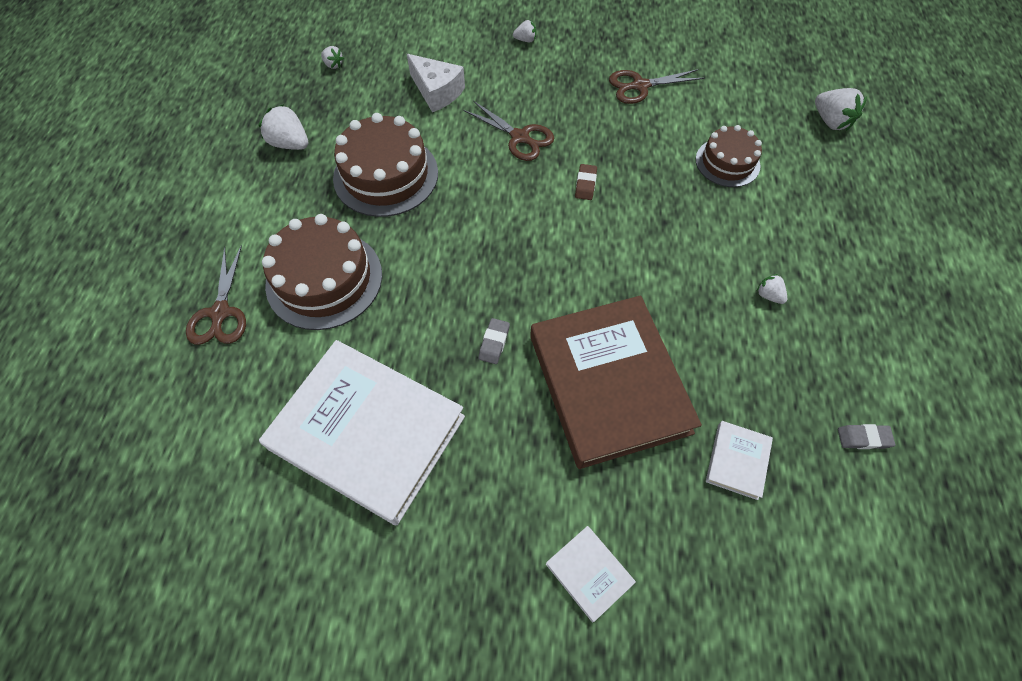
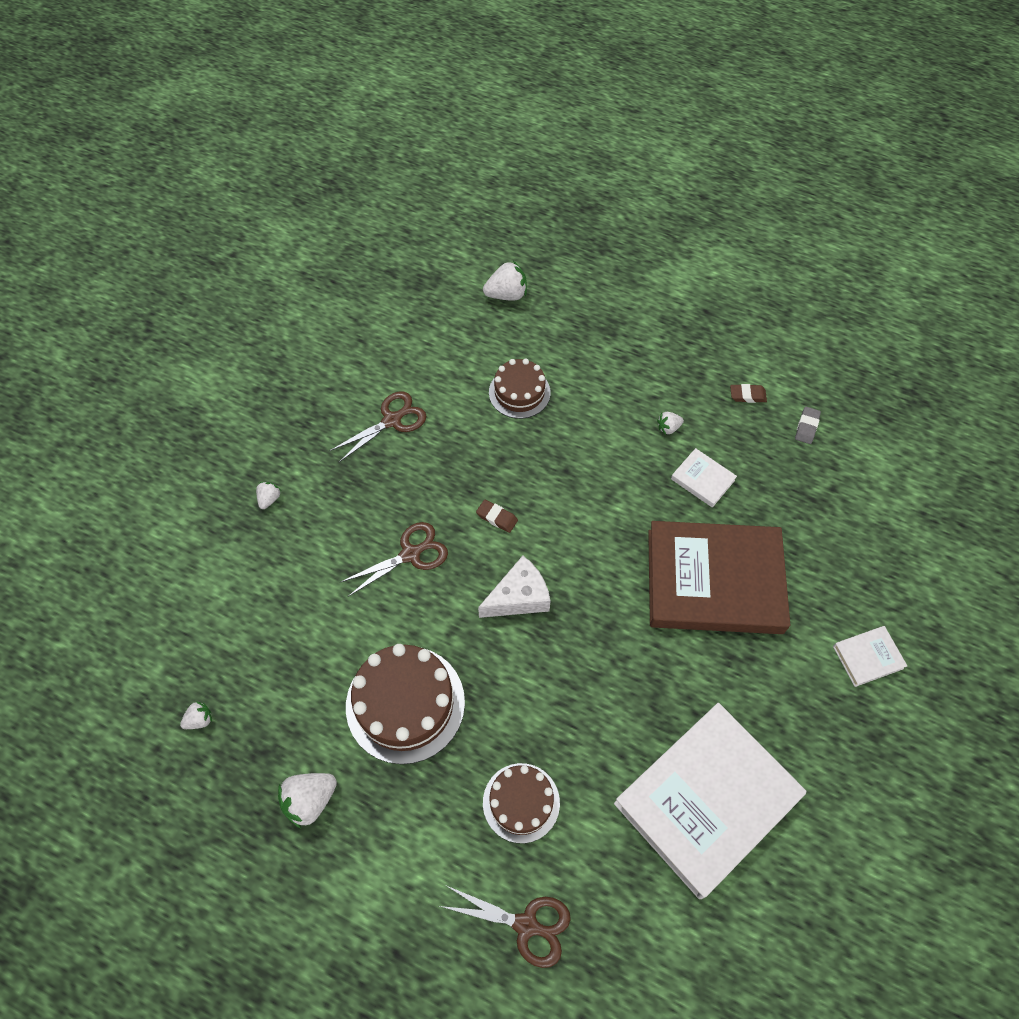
camera: 70 degrees left, 0 degrees up
(324, 279) = (521, 802): brown cake -> brown cake, size x0.62
(437, 92) = (305, 615): white cheese -> white cheese (519, 597)
(494, 343) = (647, 660): grey eraser -> none
(640, 86) = (392, 420): brown scissors -> brown scissors turned 135 degrees counterclockwise
(737, 461) = (804, 517): white book -> white book (702, 479)
(863, 363) = (747, 395): none -> brown eraser

